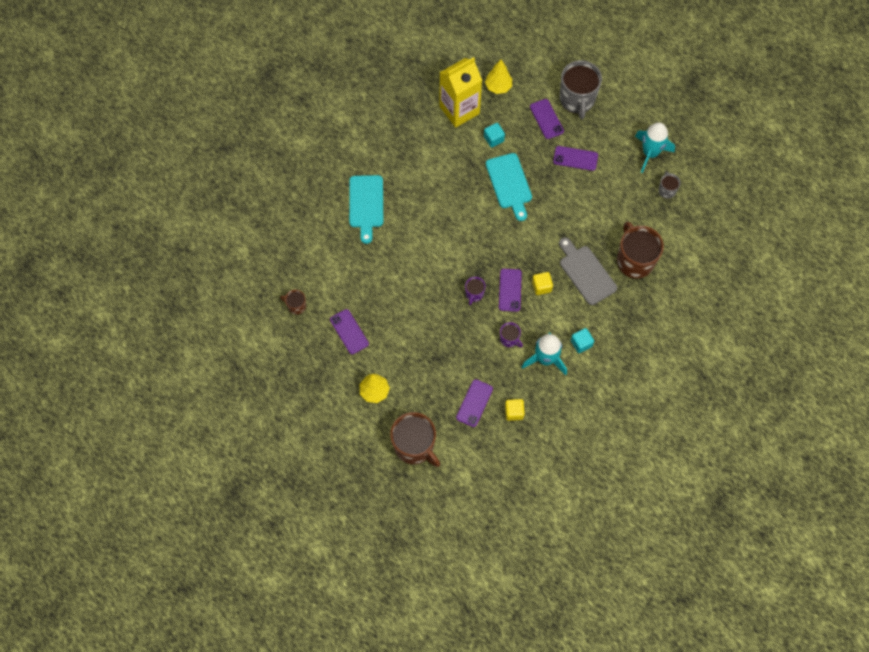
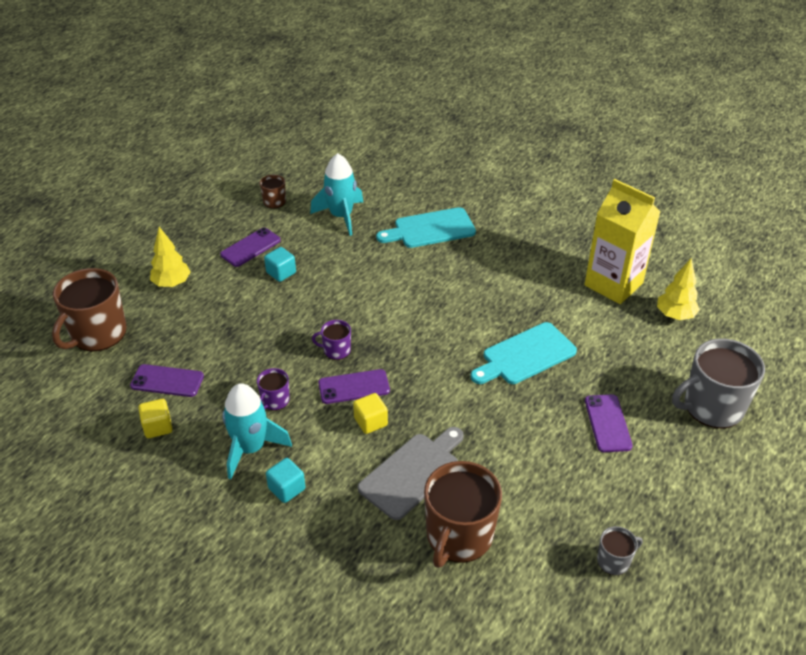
camera: 75 degrees right, 25 degrees down
(493, 139) = (588, 326): turquoise cube -> turquoise cube (281, 273)
(546, 119) = (655, 377): purple phone -> none
(634, 260) = (458, 536): brown mug -> brown mug turned 150 degrees clockwise
(650, 153) = (673, 523): turquoise rocket -> turquoise rocket (341, 216)

